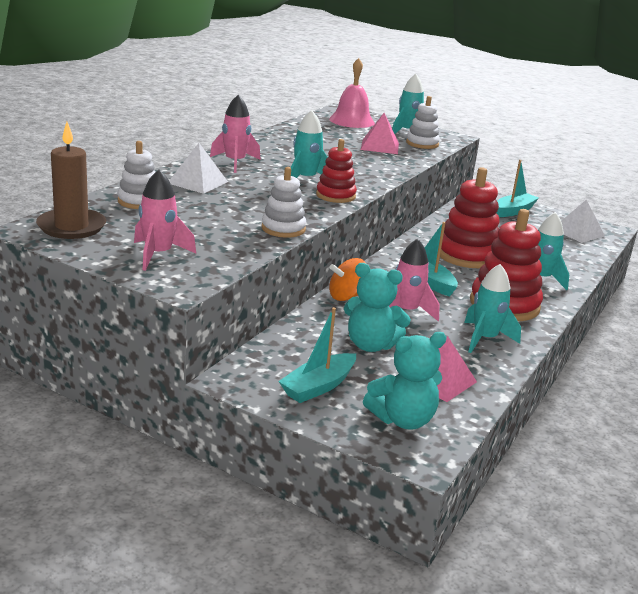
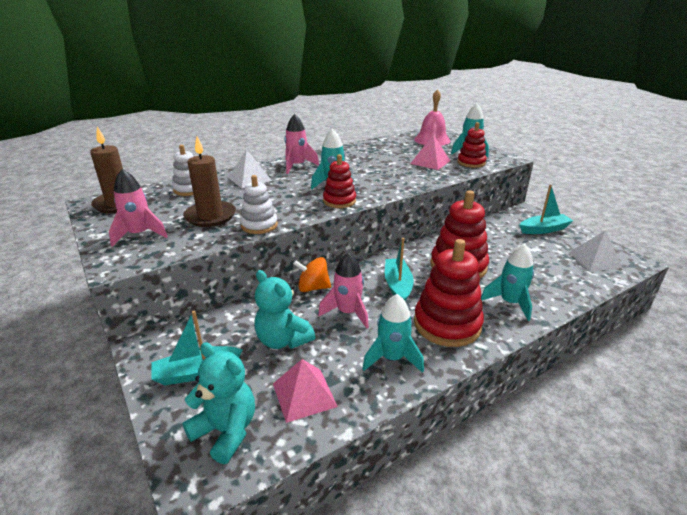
camera: 30 degrees right, 5 degrees up
(213, 226) = (210, 216): none -> brown candle
(402, 419) = (226, 431): turquoise teddy bear -> turquoise teddy bear turned 150 degrees counterclockwise
(422, 143) = (471, 162): white stacking toy -> red stacking toy

